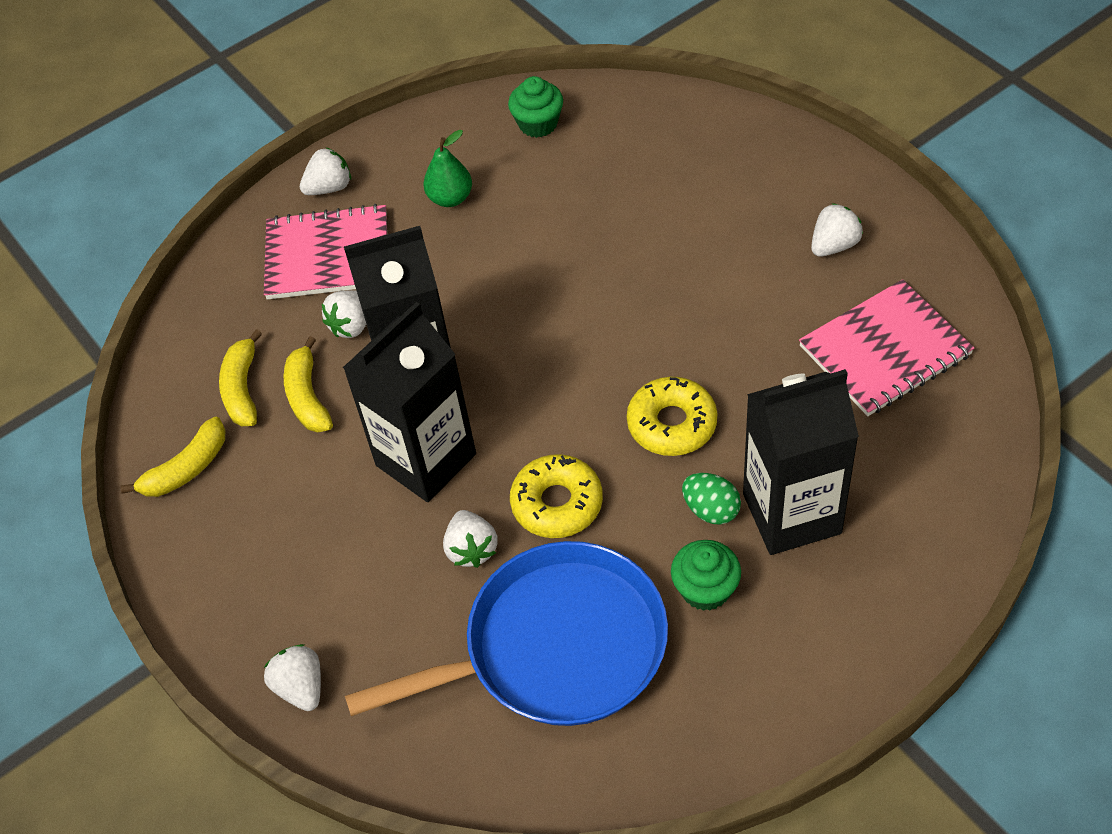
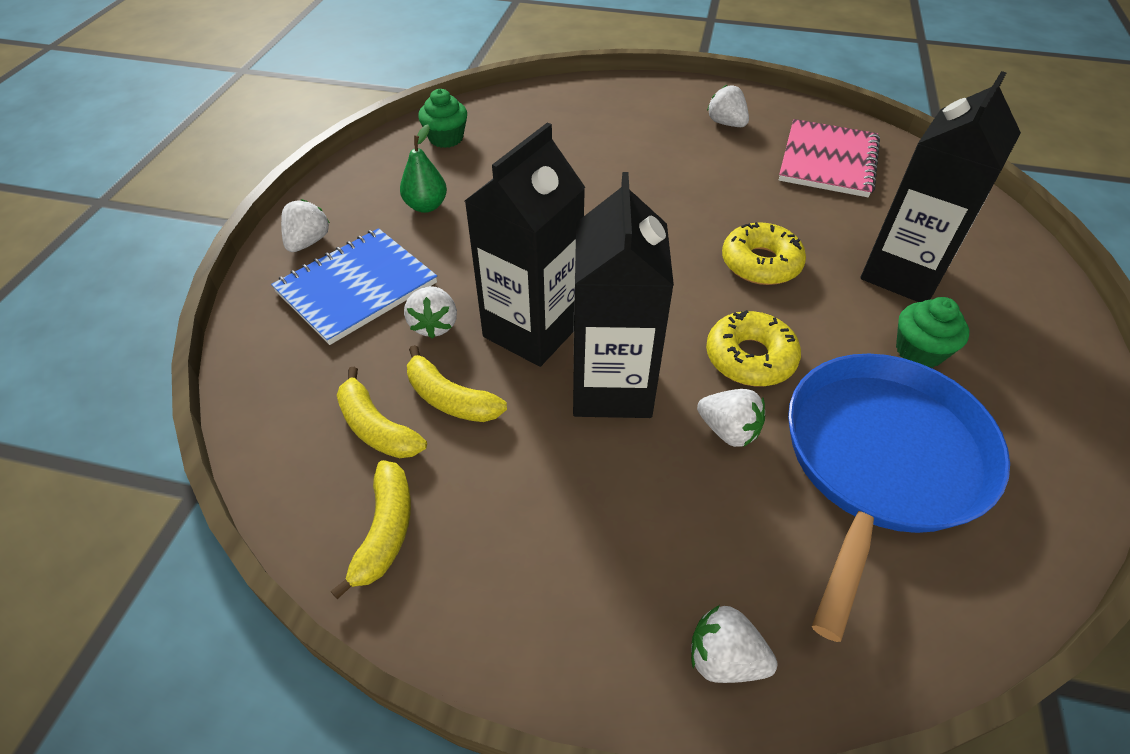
camera: 45 degrees left, 5 degrees down
(328, 255) = (356, 287): pink notebook -> blue notebook
(711, 510) = (854, 300): green egg -> none
(834, 245) = (726, 123): white strawberry -> white strawberry turned 45 degrees counterclockwise

